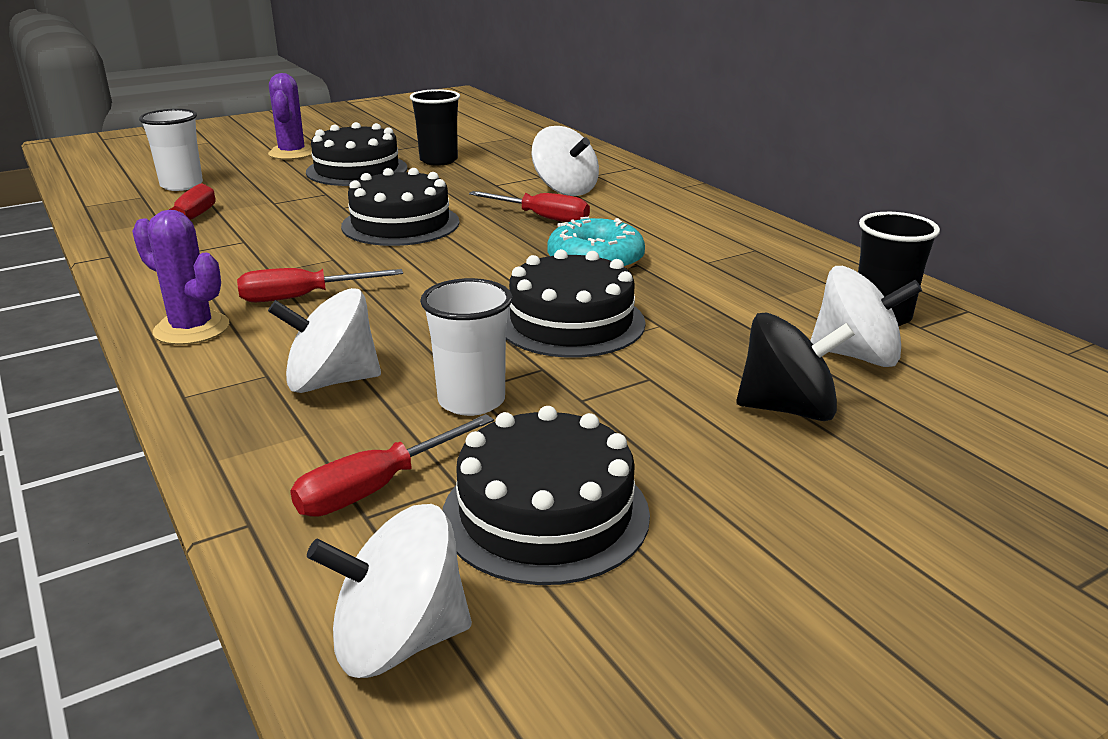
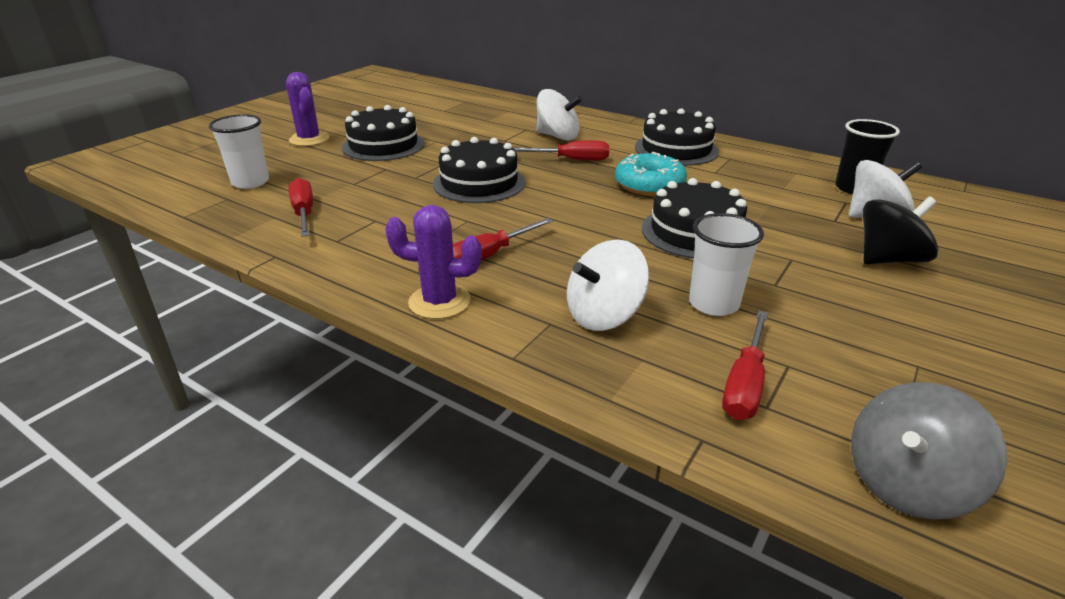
camera: 25 degrees left, 5 degrees up
(398, 640) = (907, 484): white spinning top -> grey spinning top
(438, 160) = (436, 128): black cup -> none
(545, 514) = (863, 368): black cake -> black cake (676, 149)

